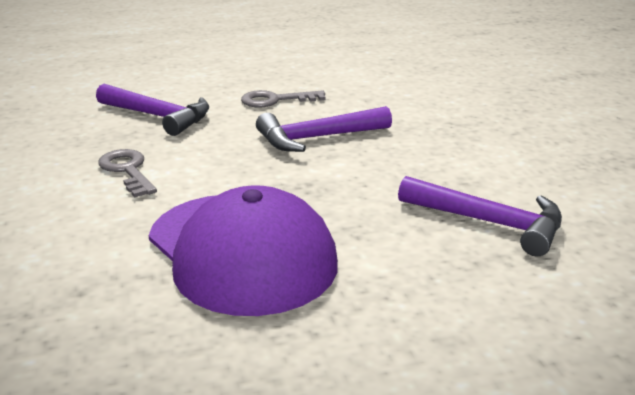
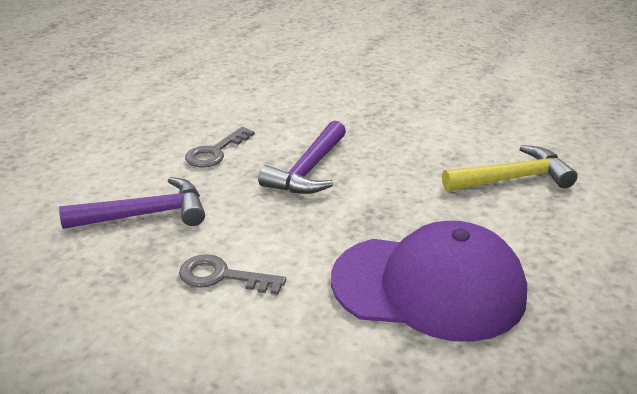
camera: 45 degrees left, 5 degrees up
(490, 223) = (513, 178): purple hammer -> yellow hammer

